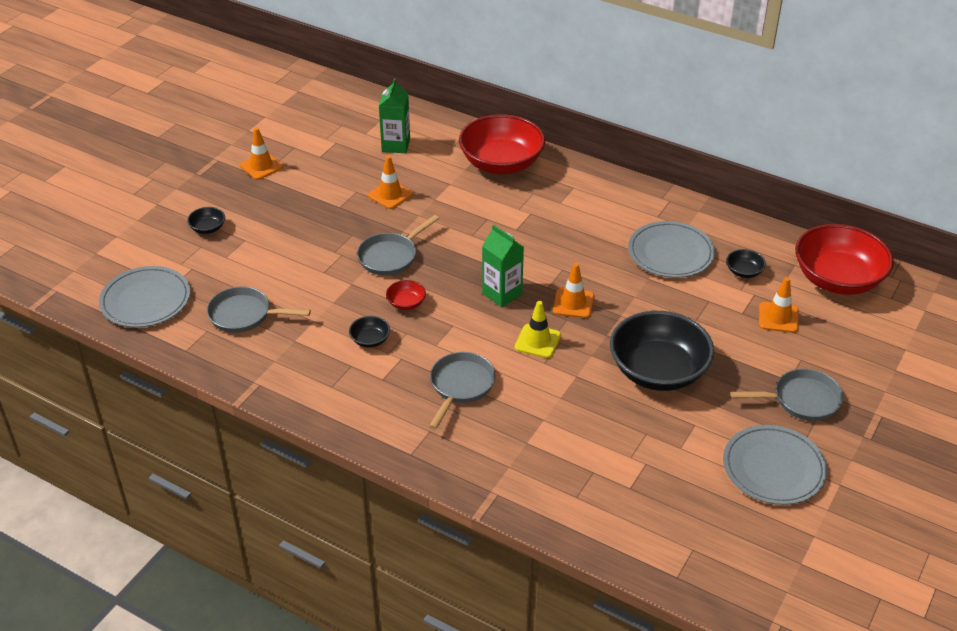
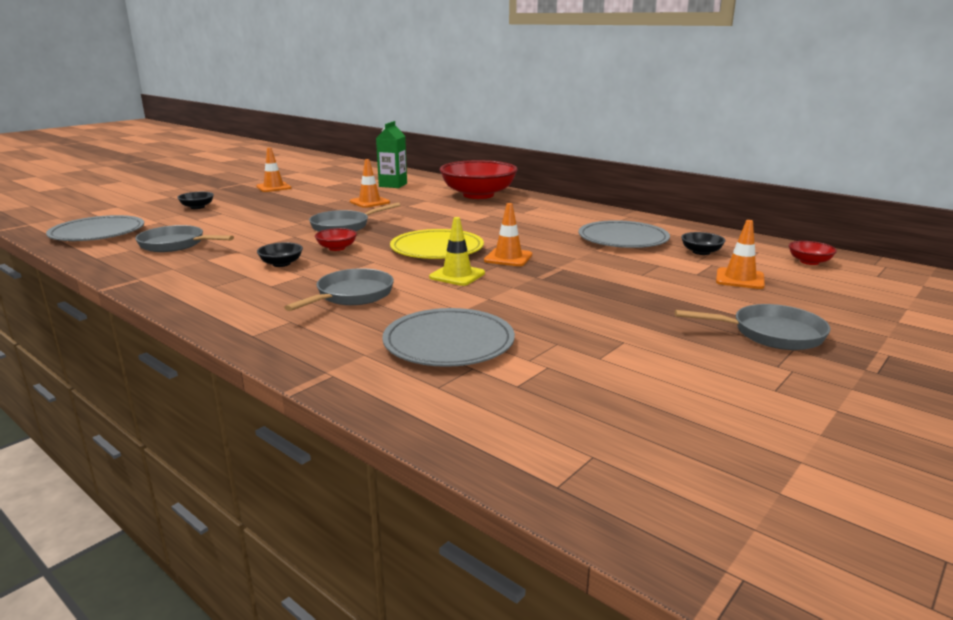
camera: 10 degrees right, 20 degrees down
(502, 294) = (437, 249): green carton -> yellow plate
(658, 371) = (587, 302): black bowl -> none
(773, 468) = (731, 386): grey plate -> grey plate (448, 343)
(837, 279) = (809, 262): red bowl -> red bowl, size x0.41

